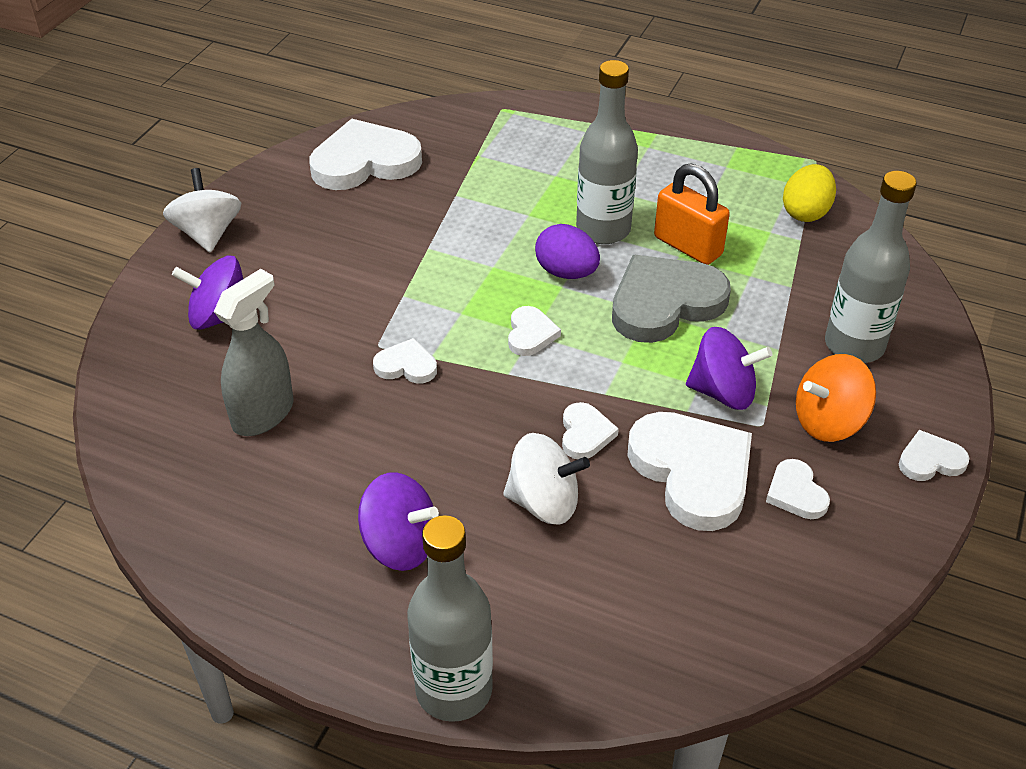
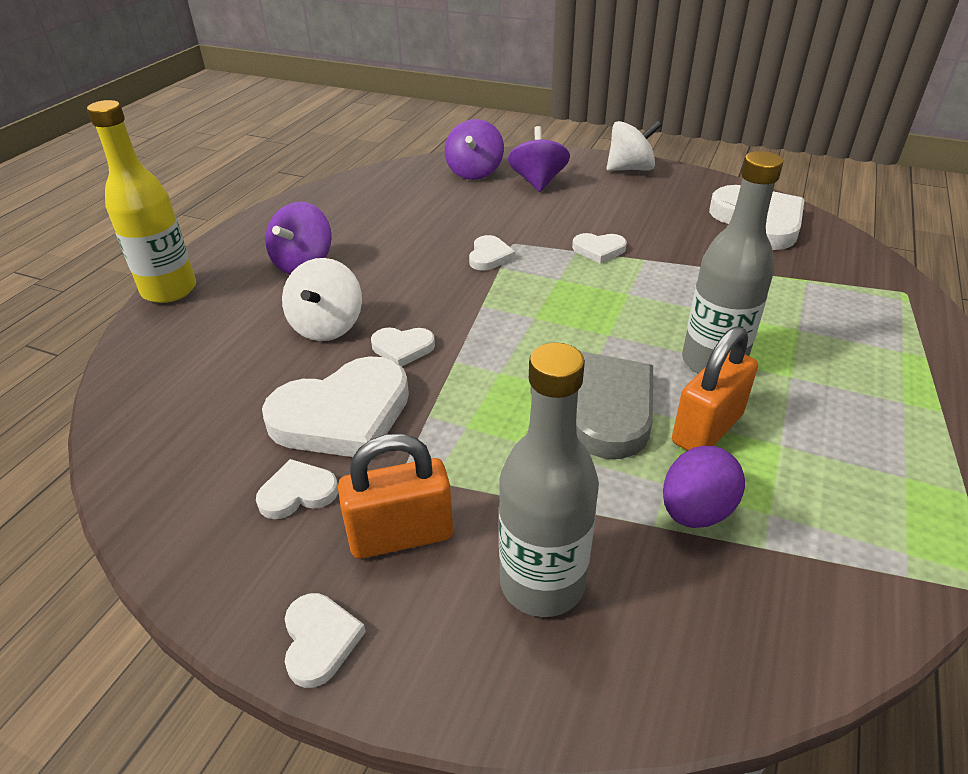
camera: 90 degrees right, 5 degrees down
(263, 414) = (438, 205): grey spray bottle -> none
(454, 690) = (169, 290): grey bottle -> yellow bottle
(530, 334) = (534, 316): white heart -> white heart (599, 250)
(566, 272) = (631, 337): purple egg -> purple egg (695, 511)
(723, 392) = (454, 444): purple spinning top -> purple spinning top (474, 172)
(805, 212) = (835, 561): yellow egg -> none
(828, 422) = (401, 536): orange spinning top -> orange padlock

